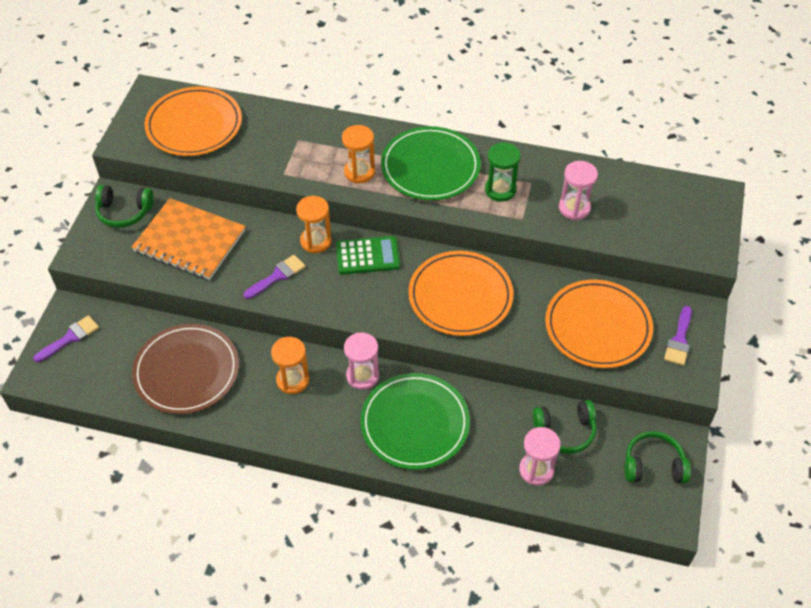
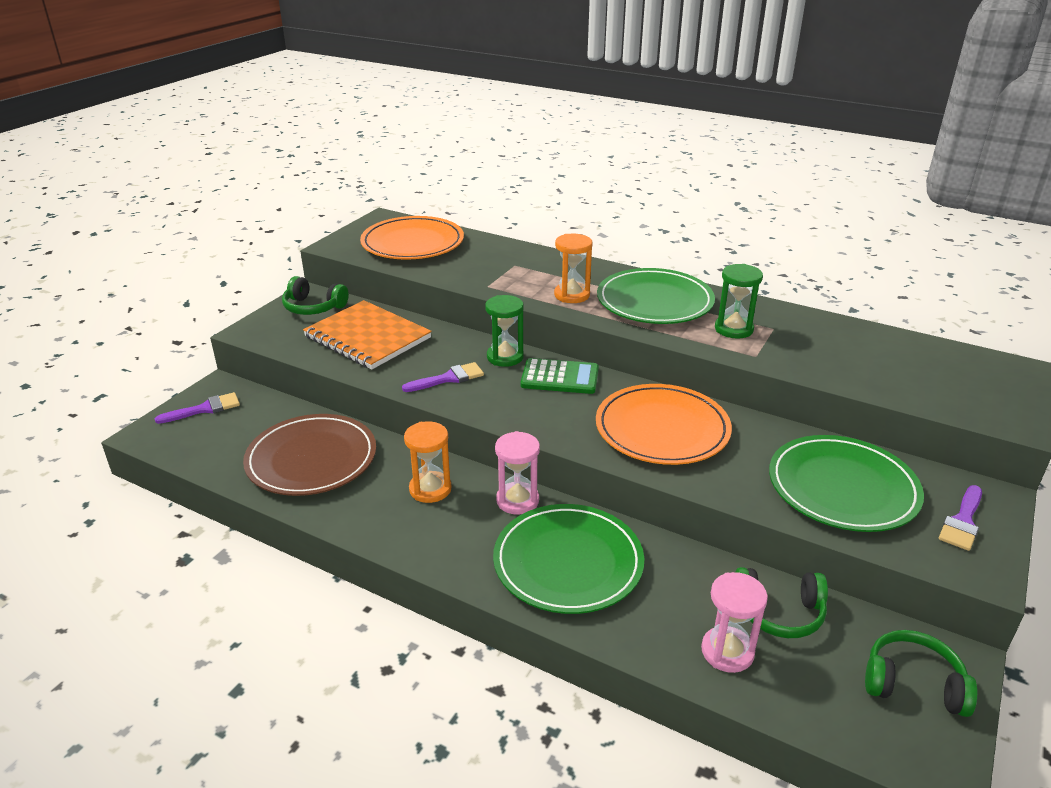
camera: 15 degrees right, 20 degrees down
(316, 241) = (505, 357): orange hourglass -> green hourglass
(574, 208) = (825, 356): pink hourglass -> none
(598, 326) = (842, 488): orange plate -> green plate

